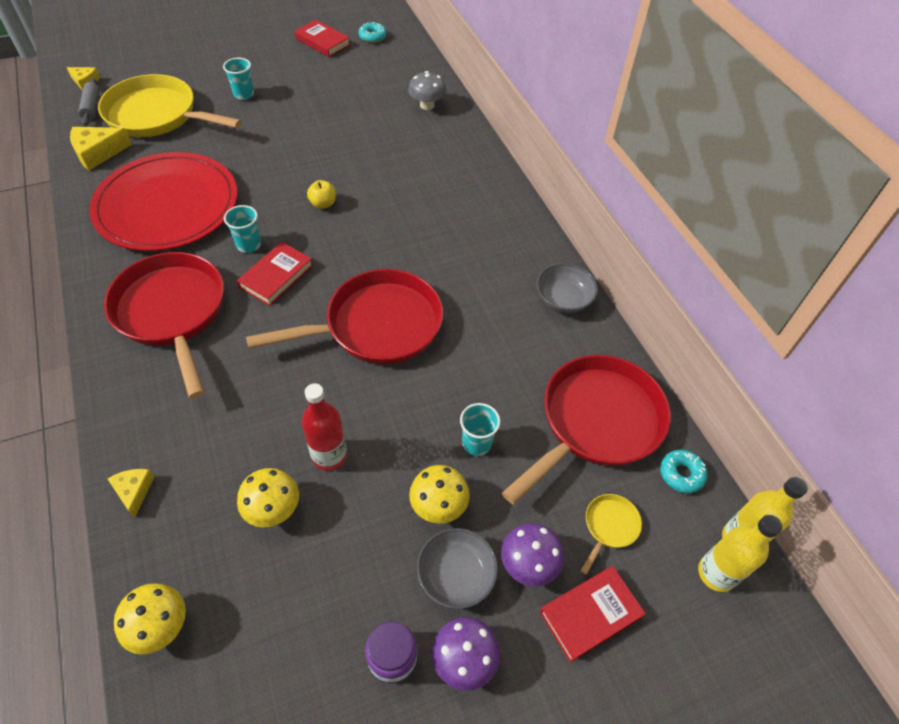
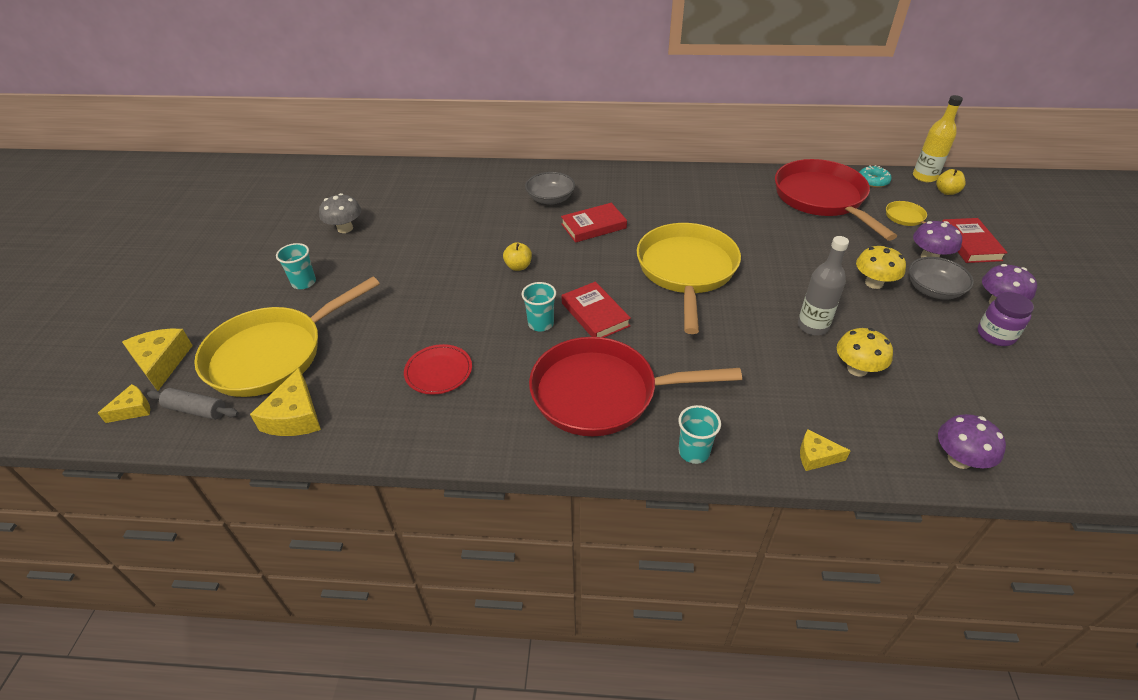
camera: 60 degrees left, 10 degrees down
(132, 72) = (161, 362): none -> yellow cheese
(160, 626) = (959, 459): yellow mushroom -> purple mushroom
(167, 205) = (438, 371): red plate -> red plate, size x0.41
(322, 42) = (273, 214): red book -> red book (593, 226)
(329, 455) = (812, 326): red bottle -> grey bottle
(372, 37) = (301, 184): turquoise donut -> none
(376, 326) = (686, 271): red pan -> yellow pan
(427, 105) = (435, 180): grey mushroom -> grey mushroom (345, 228)
(476, 443) = (823, 252): turquoise cup -> turquoise cup (694, 452)
(563, 299) = (705, 179): grey bowl -> grey bowl (550, 199)
(716, 573) = (946, 192): yellow bottle -> yellow apple

